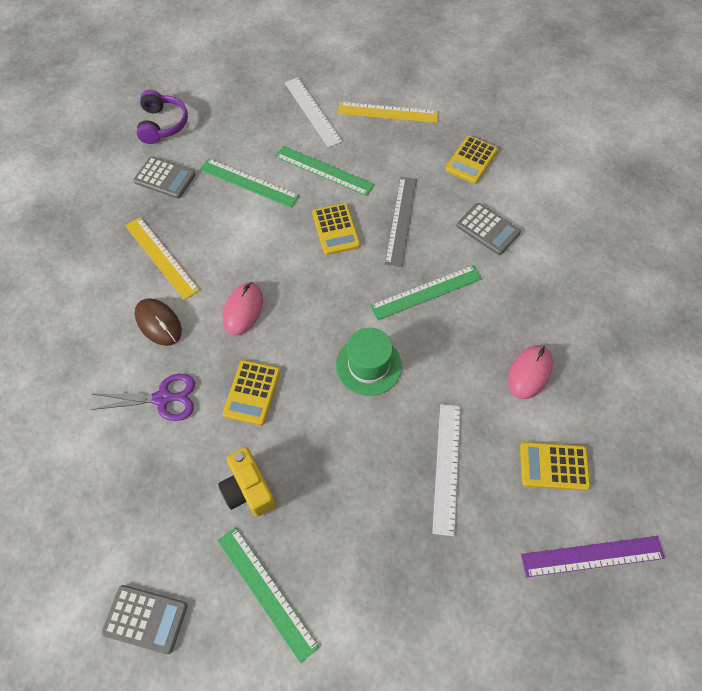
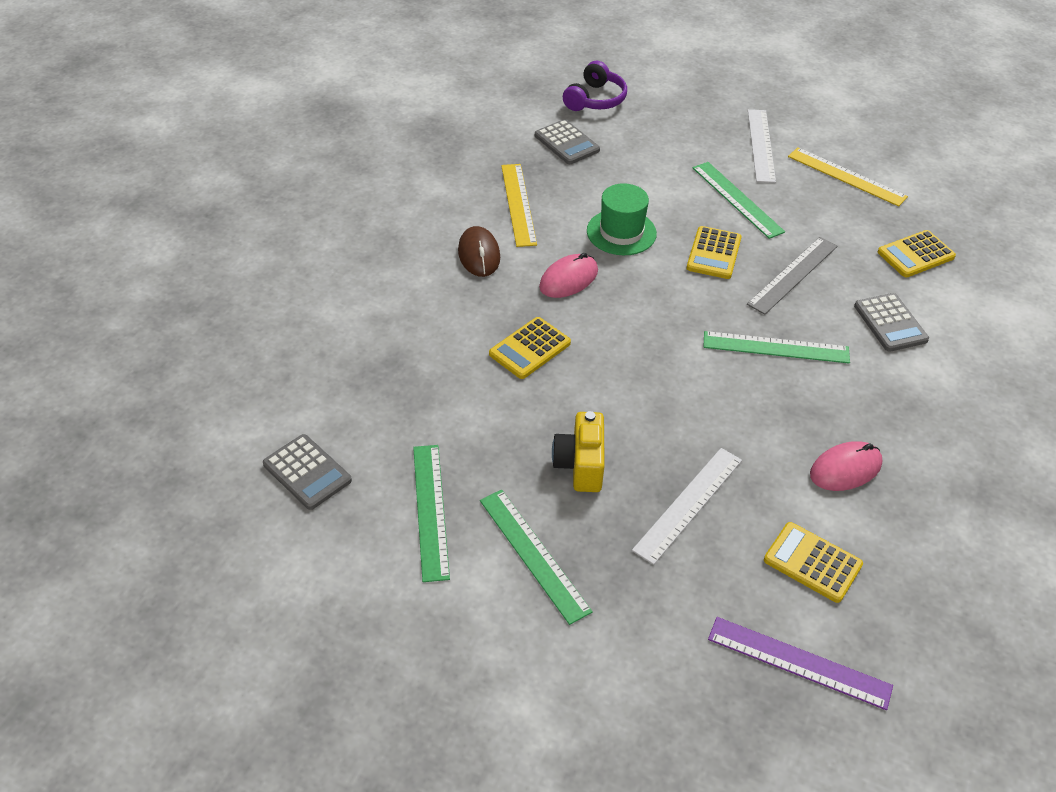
camera: 30 degrees right, 15 degrees down
(163, 398) = (441, 314): purple scissors -> none
(249, 183) = (649, 179): green ruler -> green ruler (534, 554)
(249, 489) = (471, 423): yellow camera -> yellow camera (580, 465)
(368, 365) = (666, 381): green hat -> green hat (621, 232)

